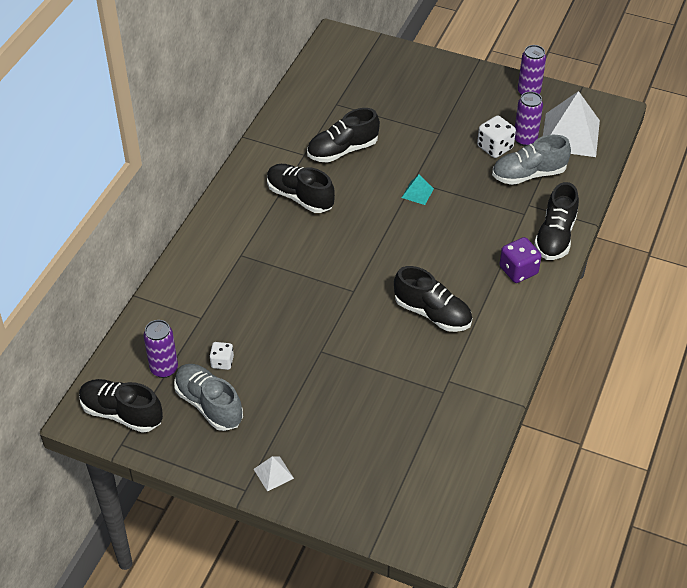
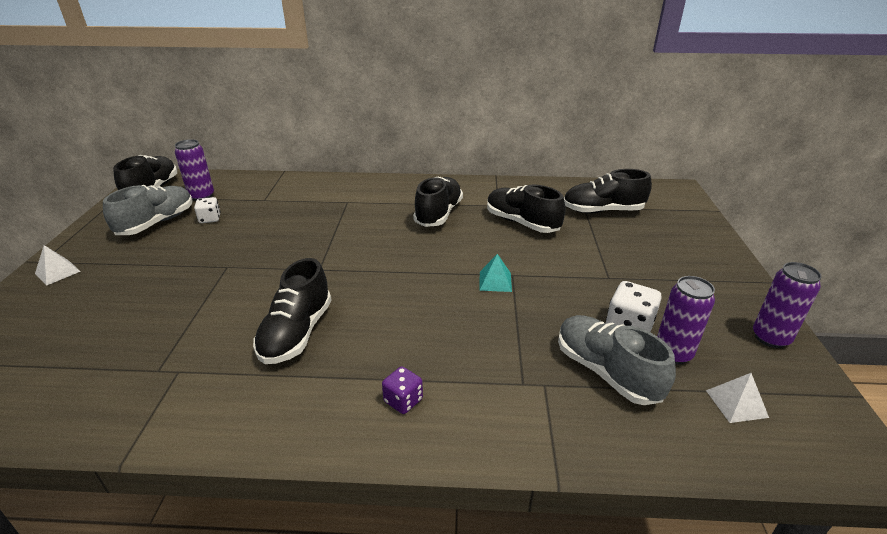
camera: 70 degrees right, 15 degrees down
(518, 270) = (403, 400): purple dice -> purple dice, size x0.63
(555, 236) = (496, 431): black shoe -> black shoe (602, 211)
(570, 135) = (736, 403): white pyramid -> white pyramid, size x0.44

